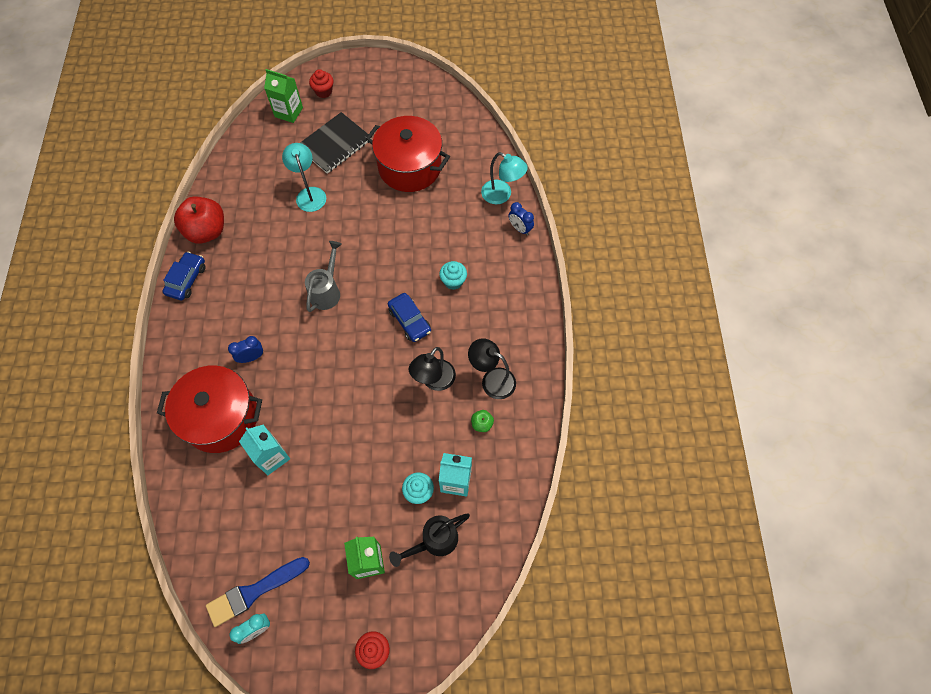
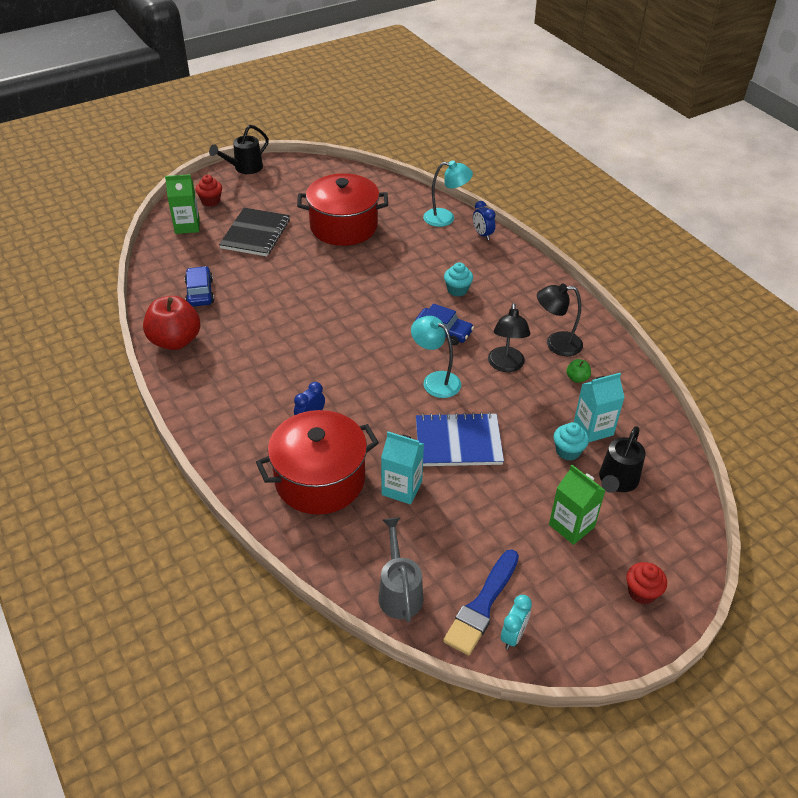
camera: 30 degrees left, 20 degrees down
(187, 280) = (185, 386): blue car -> blue car (200, 293)
(309, 194) = (261, 277): turquoise lamp -> turquoise lamp (435, 380)
(327, 291) = (343, 340): grey watering can -> grey watering can (399, 592)
(342, 437) = (458, 442): none -> blue notebook
(374, 64) = (244, 168): none -> black watering can
(520, 228) = (482, 234): blue clock -> blue clock turned 45 degrees clockwise

